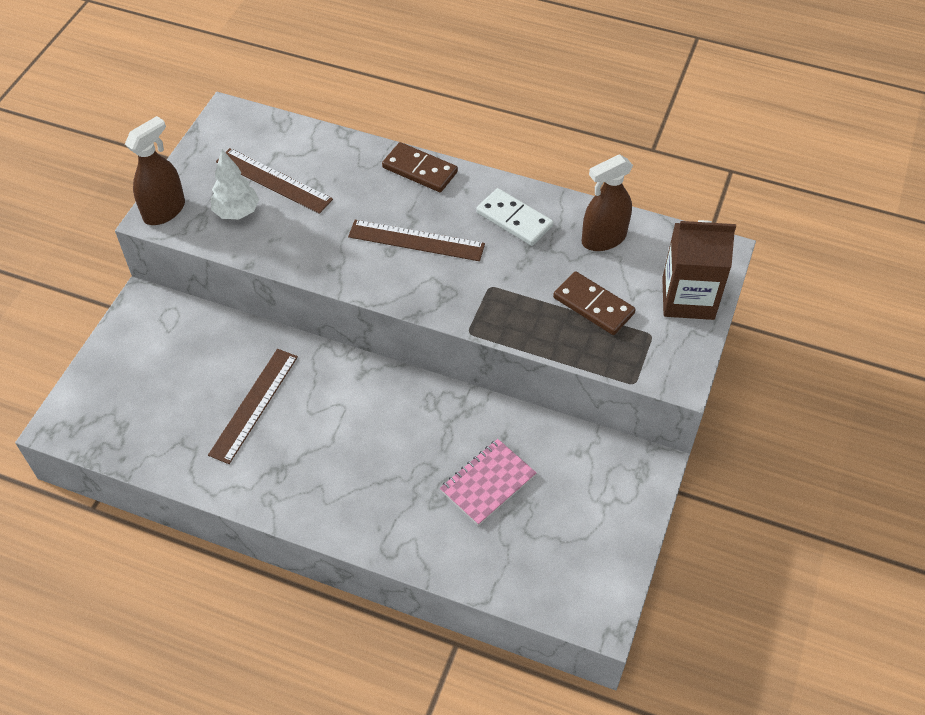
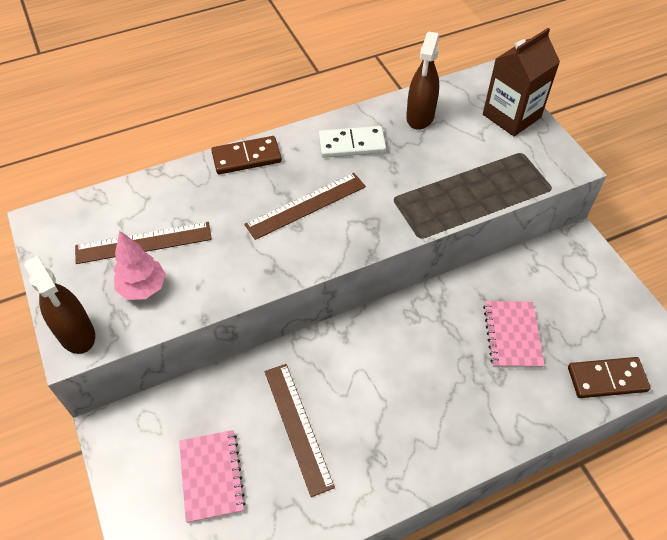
camera: 45 degrees left, 0 degrees up
(164, 211) = (76, 334): brown spray bottle -> brown spray bottle turned 150 degrees clockwise
(166, 386) = (211, 476): none -> pink notebook
(237, 212) = (143, 288): white tree -> pink tree
(593, 306) = (468, 161): brown domino -> brown domino (607, 379)

